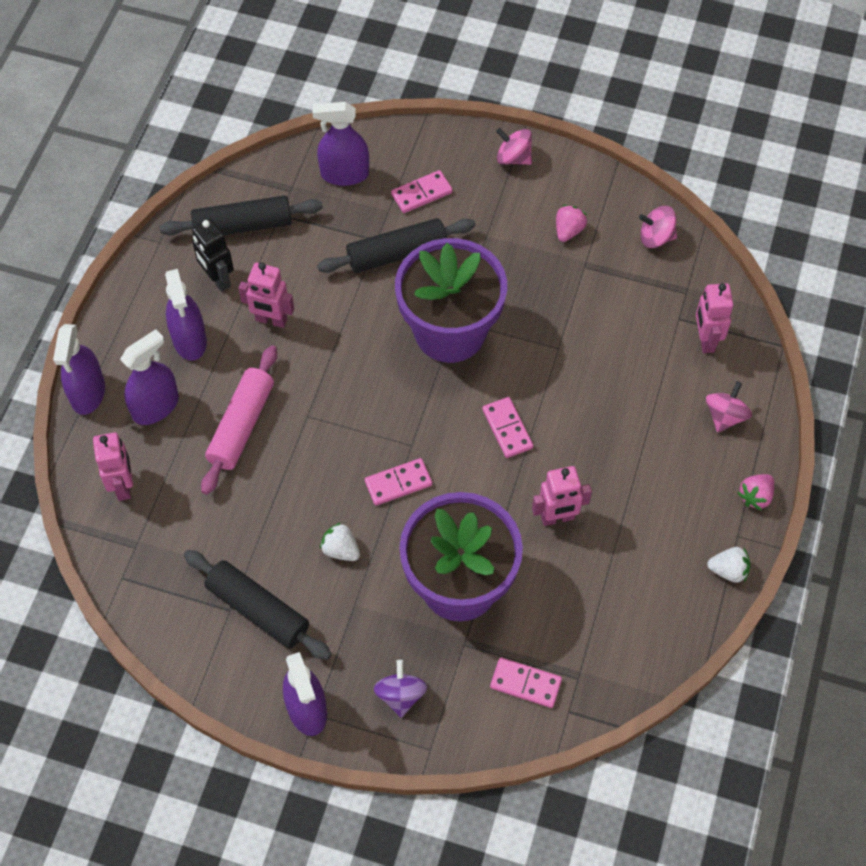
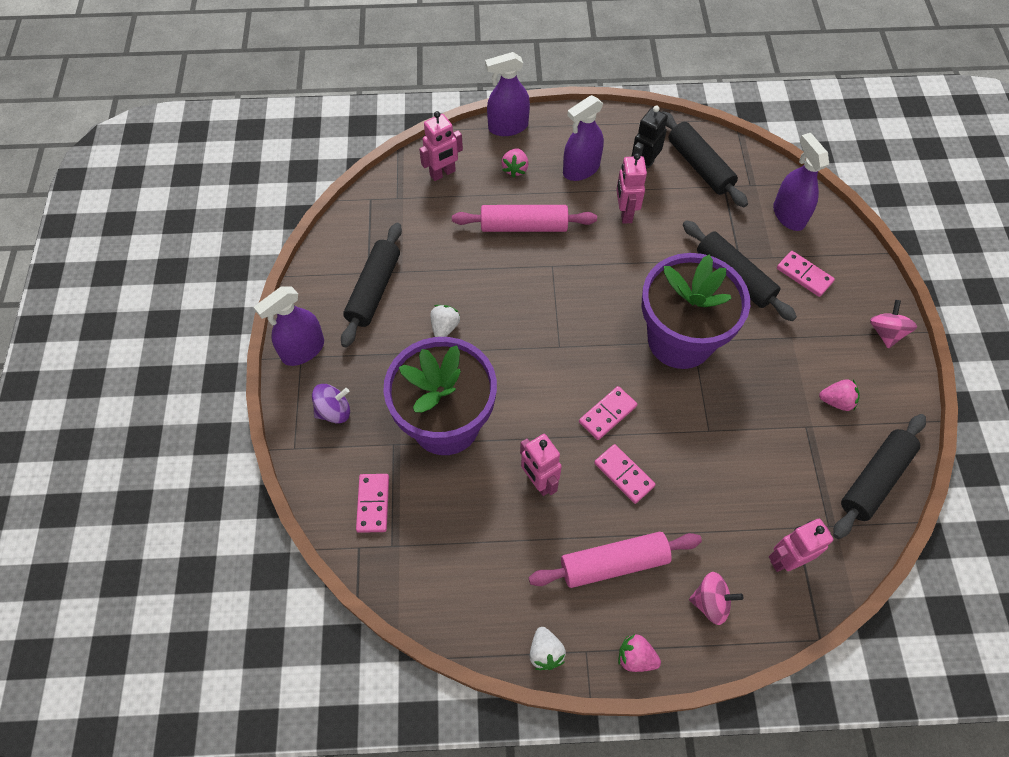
camera: 70 degrees right, 0 degrees up
(155, 407) = (515, 169): purple spray bottle -> pink strawberry
(398, 483) = (520, 348): pink domino -> pink domino (624, 474)
(656, 237) = (875, 480): pink spinning top -> black rolling pin
(663, 481) = (614, 564): none -> pink rolling pin

